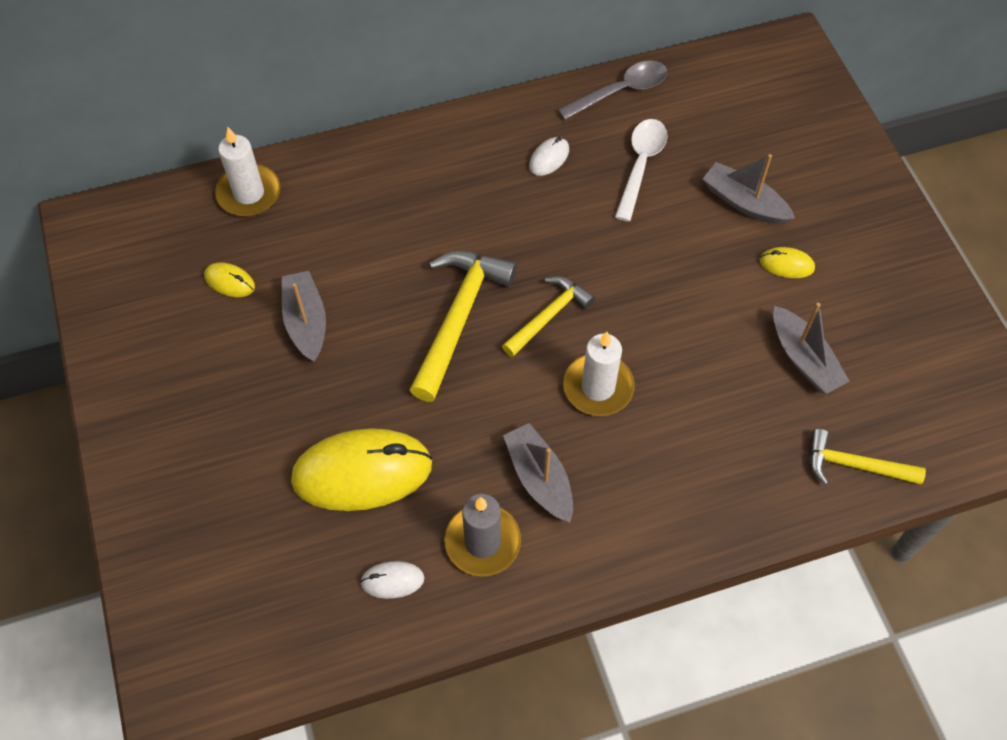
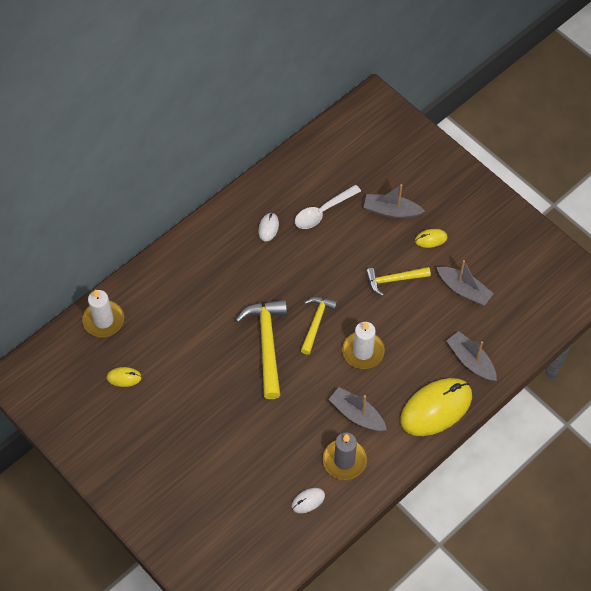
camera: 25 degrees left, 0 degrees up
(306, 322) = (182, 382): grey boat -> grey boat (470, 361)
(362, 472) = (261, 452): yellow mouse -> yellow mouse (436, 408)
(620, 91) = (288, 169): grey spoon -> none
(640, 166) = (323, 211): white spoon -> white spoon turned 120 degrees counterclockwise
(854, 465) = (514, 337): yellow hammer -> yellow hammer (393, 280)

